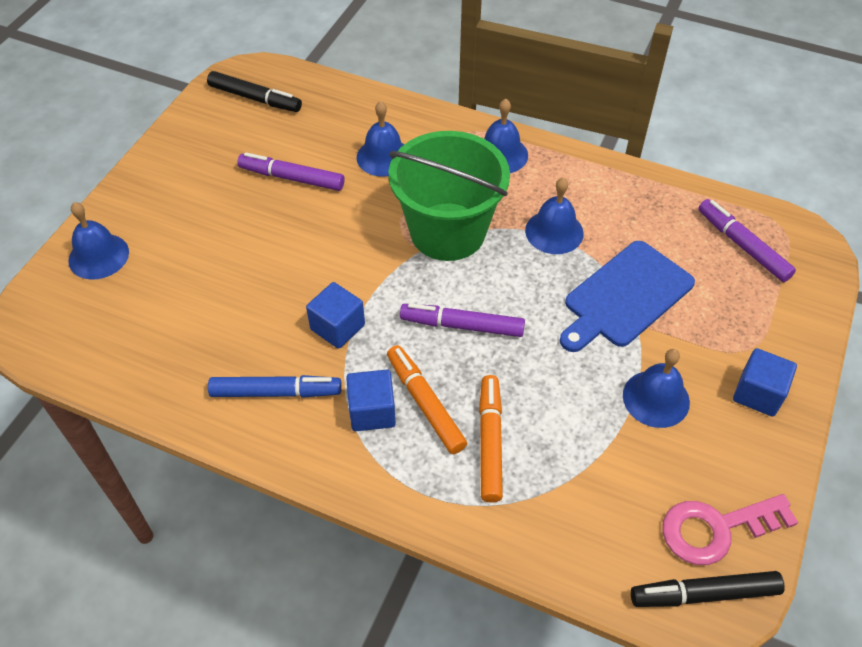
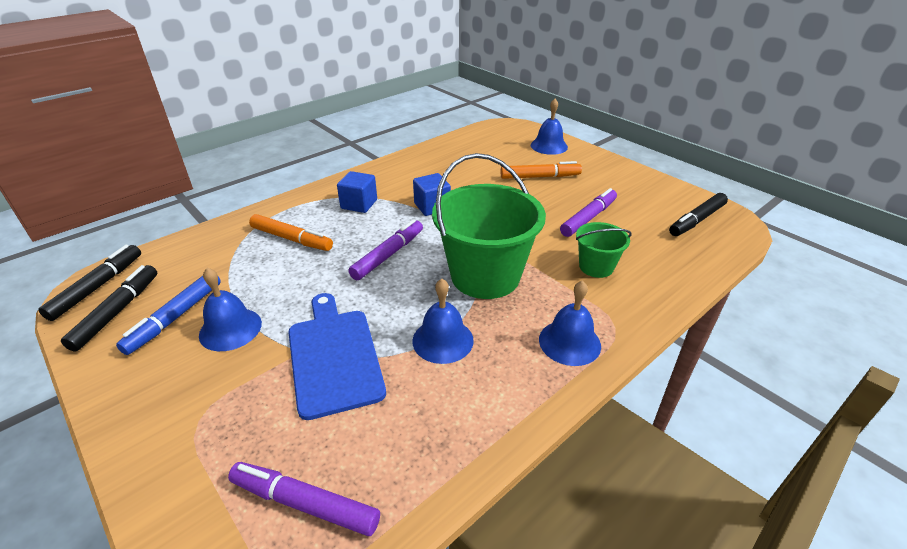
camera: 115 degrees right, 15 degrees down
(275, 392) = (404, 178): blue marker -> blue marker (176, 317)
(383, 157) = (596, 267): blue bell -> green bucket
(425, 404) = (344, 223): orange marker -> orange marker (539, 177)
(716, 529) = (116, 312): pink key -> black marker
(743, 246) = (305, 504): purple marker -> purple marker turned 150 degrees counterclockwise
(758, 393) = (158, 399): blue cube -> none

